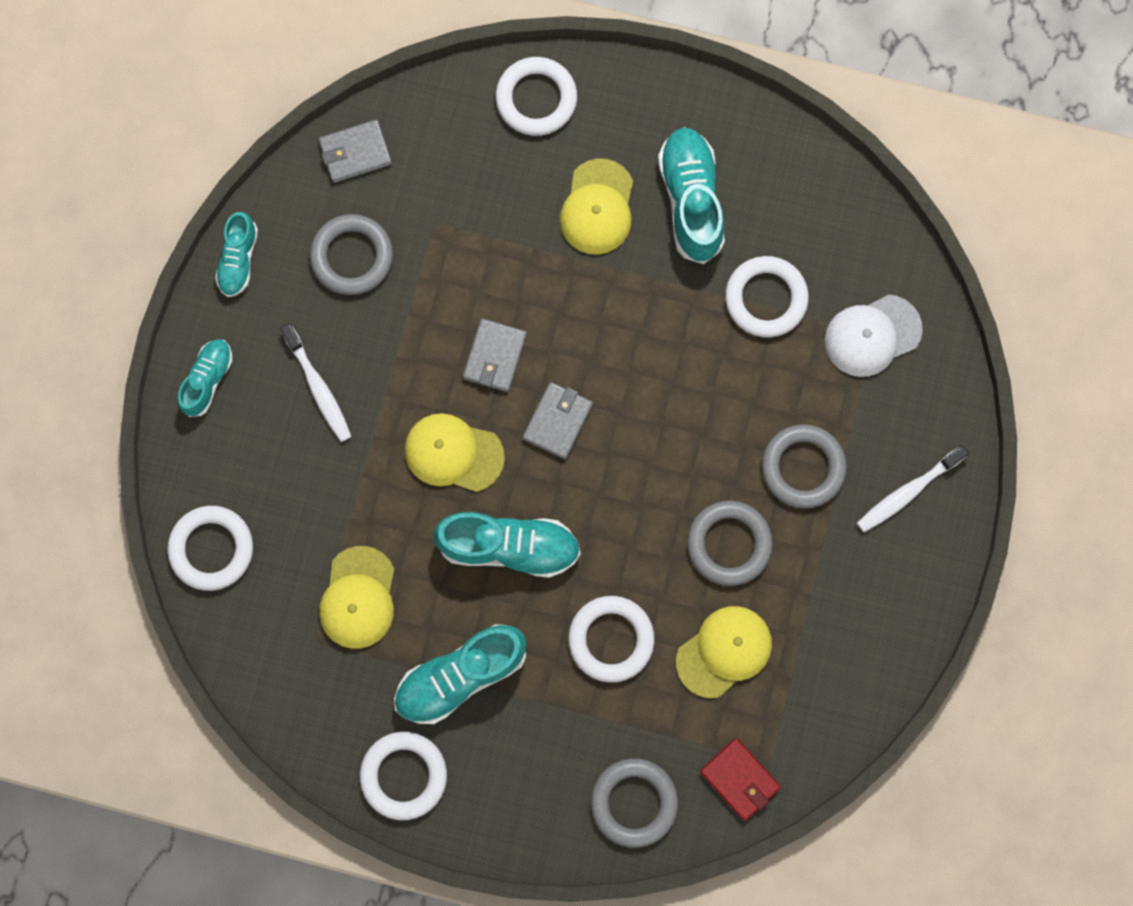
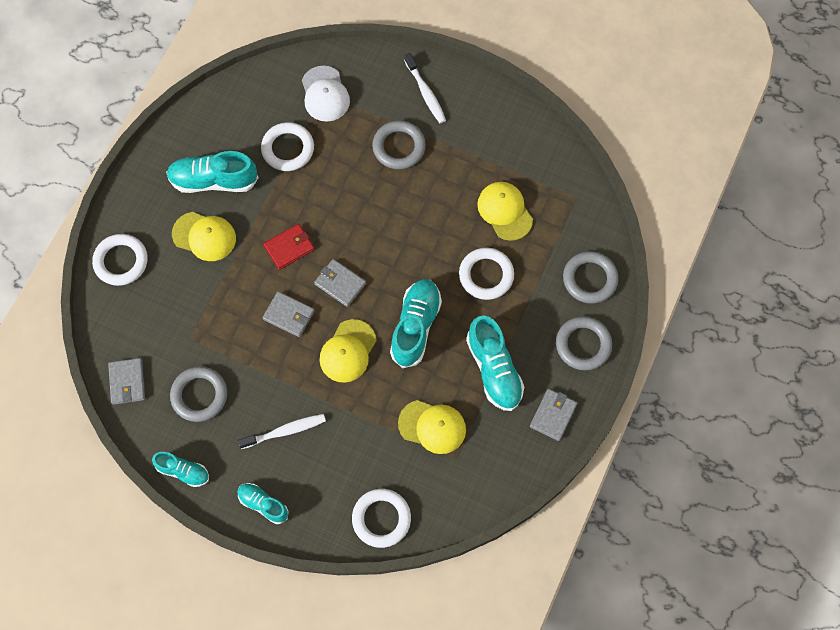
camera: 80 degrees left, 10 degrees down
(404, 775) = (553, 415): white ring -> grey wallet
(729, 543) = (438, 197): grey ring -> grey ring (583, 345)
(739, 779) = (584, 216): red wallet -> red wallet (289, 248)

